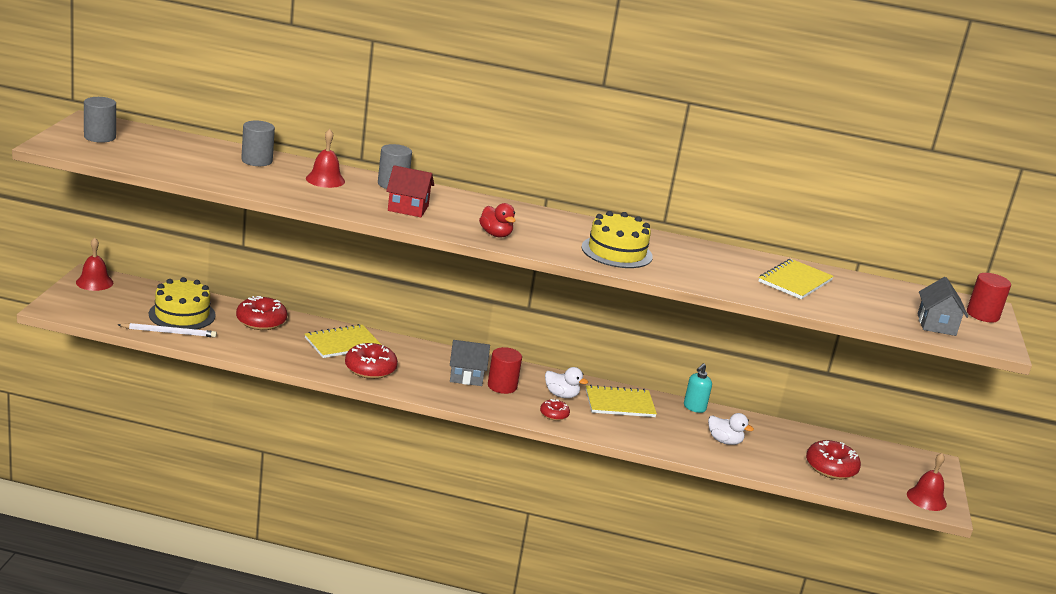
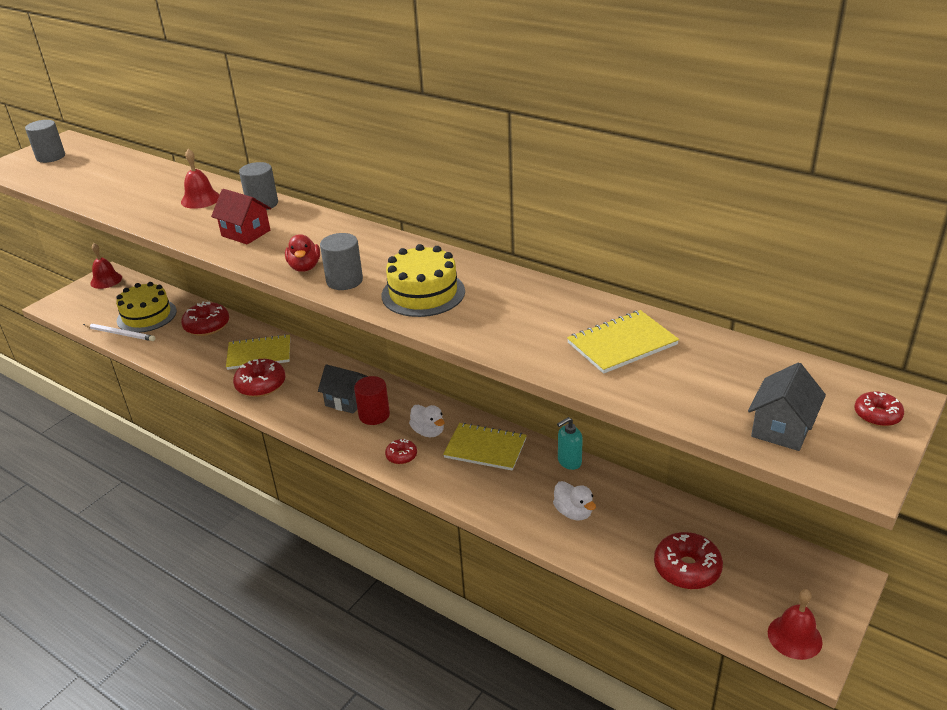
camera: 30 degrees right, 10 degrees up
(257, 161) = (159, 179): grey cylinder -> grey cylinder (344, 281)
(982, 315) = (877, 415): red cylinder -> red donut

